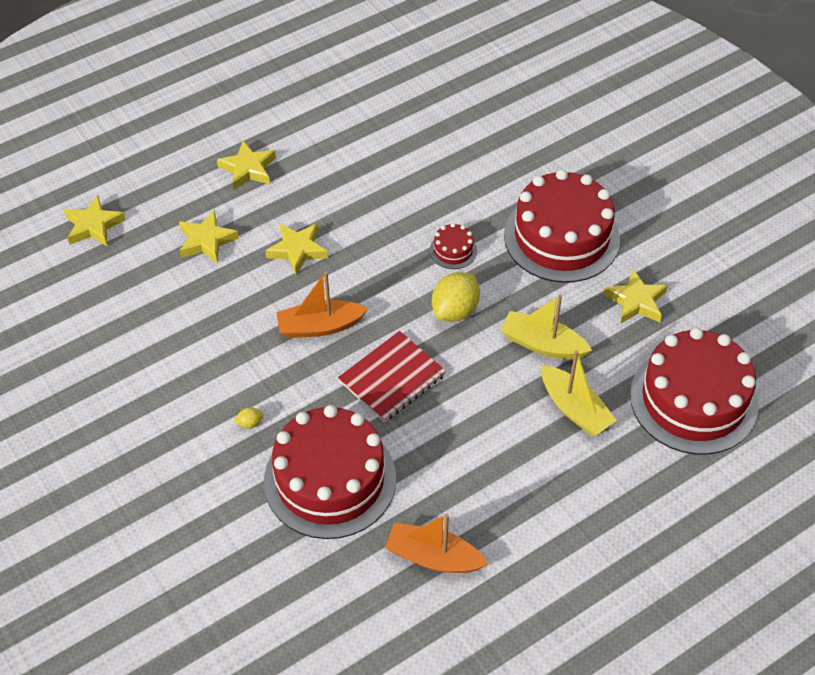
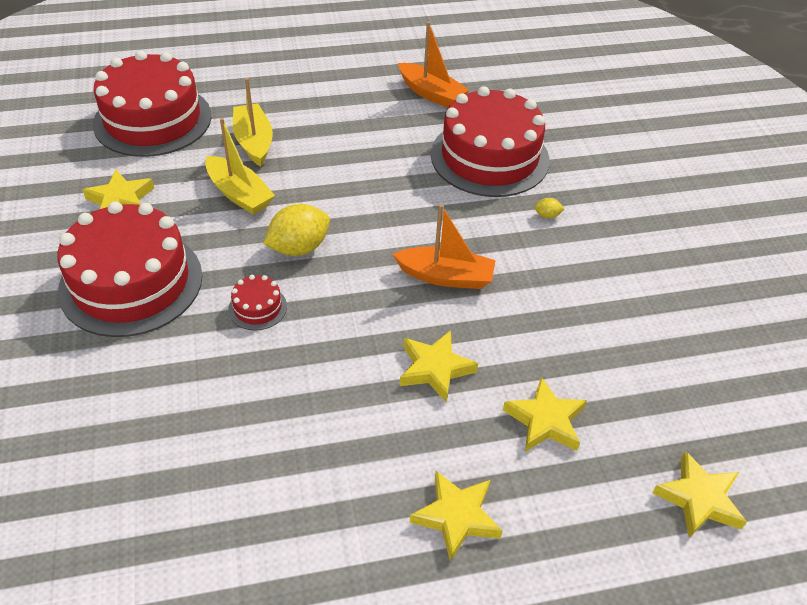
camera: 160 degrees left, 5 degrees down
(392, 378) = (397, 210): red notebook -> none

